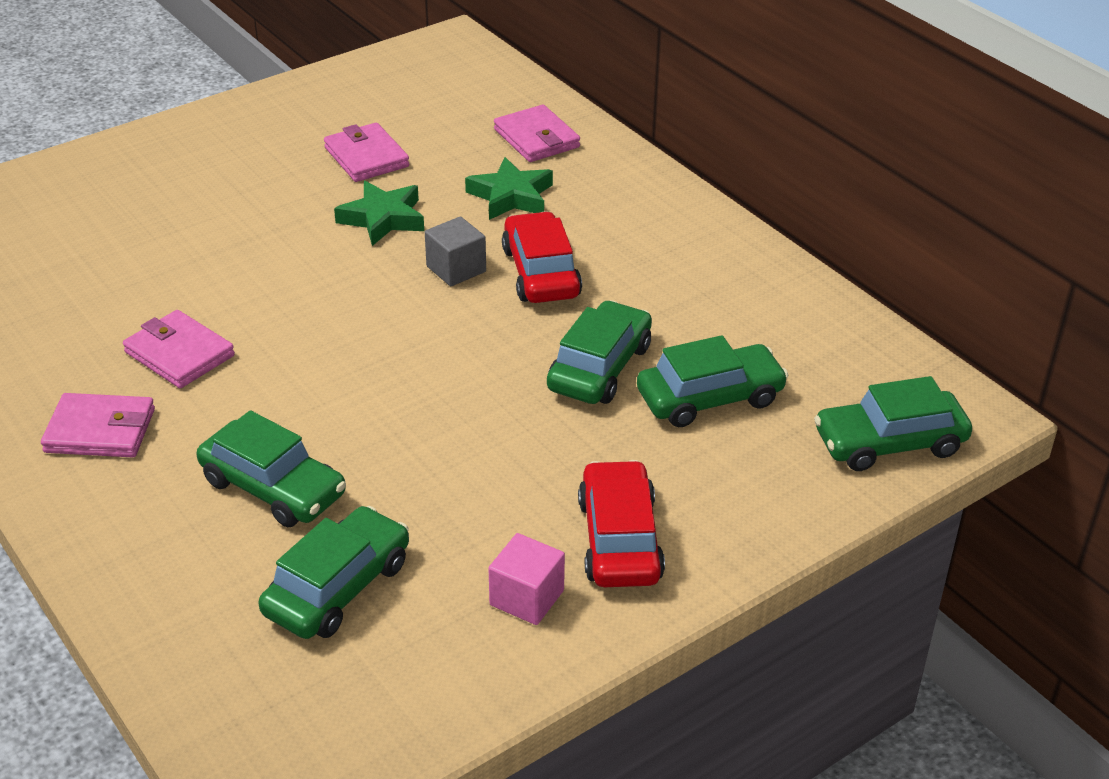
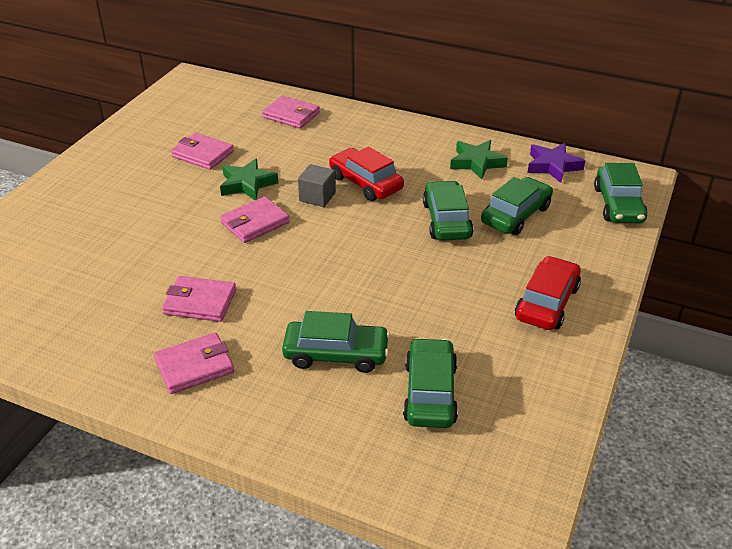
camera: 30 degrees left, 0 degrees up
(342, 275) = (255, 223): none -> pink wallet
(511, 196) = (308, 149): green star -> green star (477, 163)
(527, 598) = (533, 352): pink cube -> none
(619, 539) = (546, 303): red car -> red car turned 60 degrees clockwise
(849, 346) = (553, 166): none -> purple star
(889, 443) = (618, 205): green car -> green car turned 45 degrees counterclockwise

